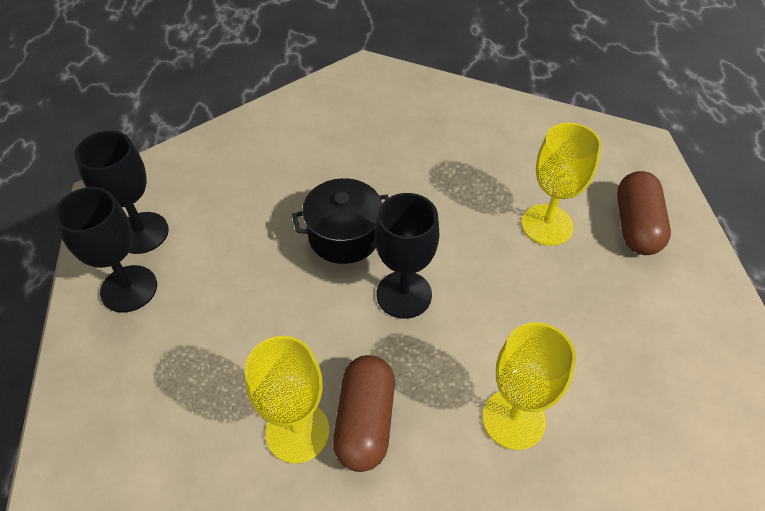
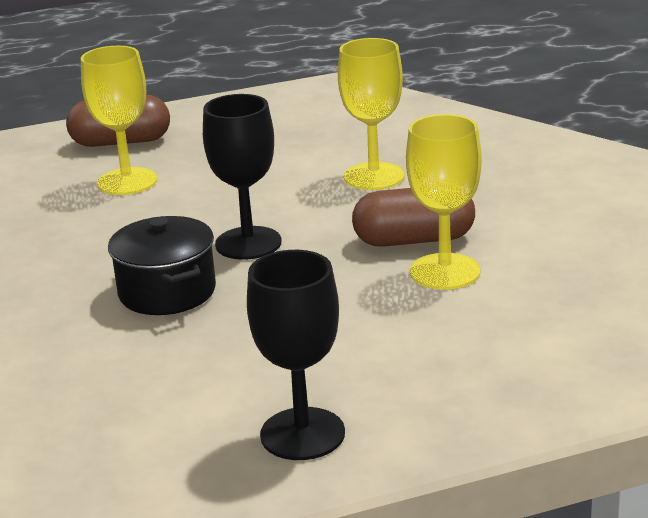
camera: 100 degrees left, 25 degrees down
(142, 233) = (194, 454): black goblet -> none

